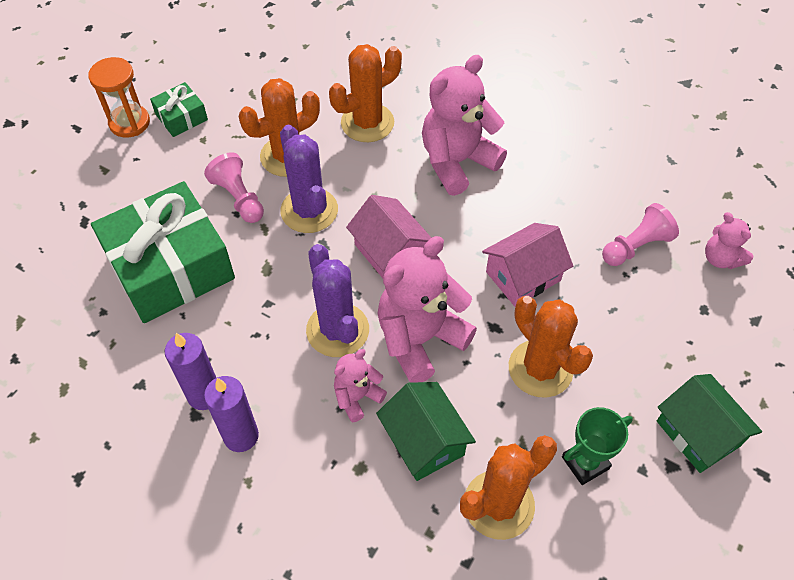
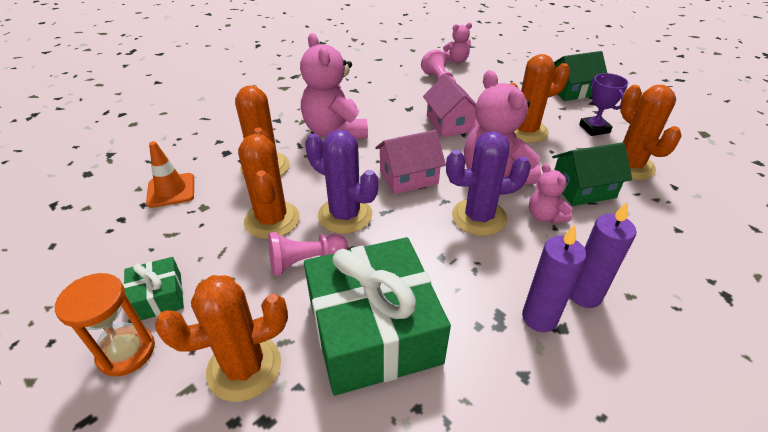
camera: 75 degrees left, 15 degrees down
(125, 194) = (244, 367): none -> orange cactus
(309, 68) = (171, 190): none -> orange traffic cone
(309, 210) = (345, 215): purple cactus -> purple cactus turned 45 degrees clockwise
(585, 463) = (594, 129): green trophy -> purple trophy

